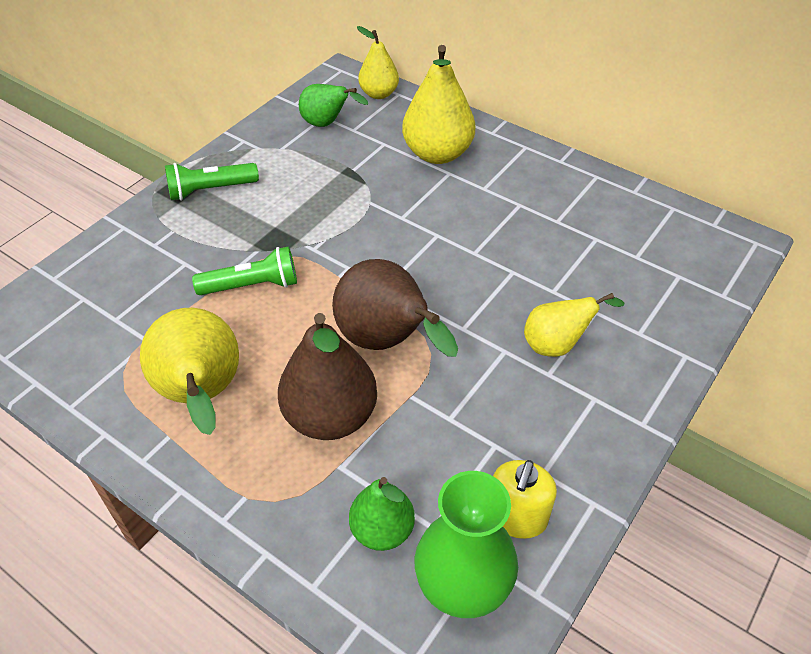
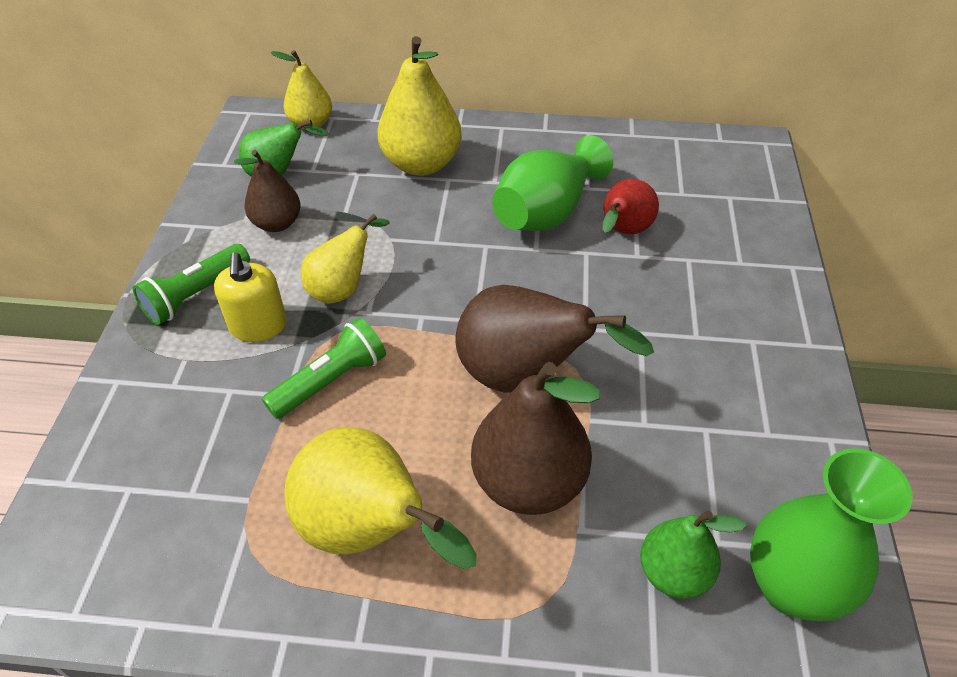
camera: 30 degrees left, 0 degrees up
(299, 160) = (277, 223): none -> brown pear
(506, 228) = (546, 212): none -> green vase
(517, 517) = (780, 488): yellow soap dispenser -> yellow soap dispenser (258, 326)
(557, 267) = (623, 232): none -> red pear
(557, 345) = (681, 305): yellow pear -> yellow pear (342, 288)

